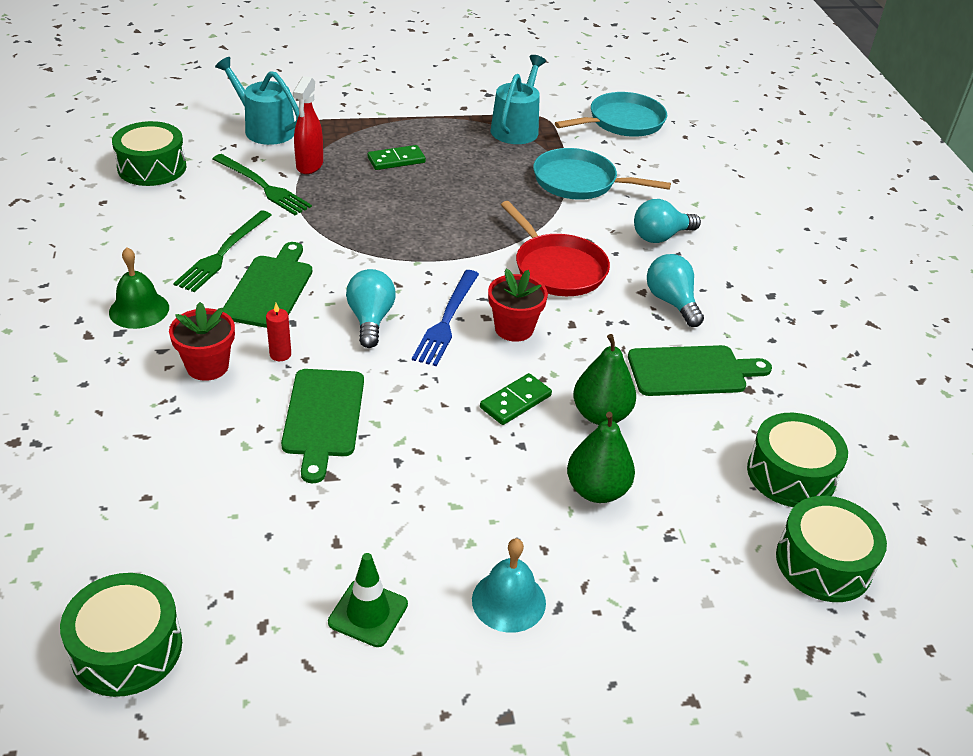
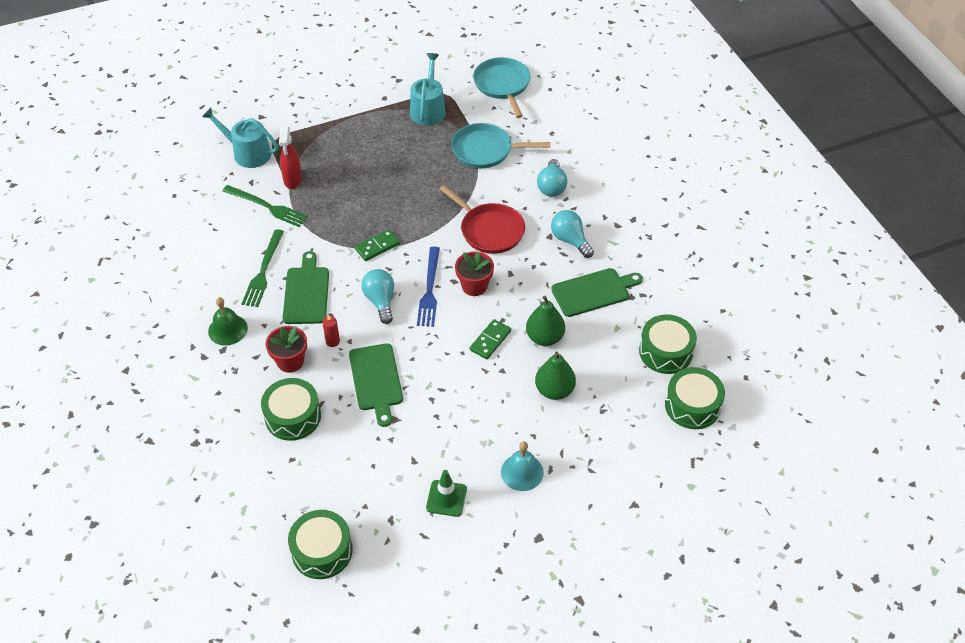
camera: 10 degrees left, 10 degrees up
(152, 167) = (182, 208): green drum -> green drum (293, 416)
(396, 160) = (352, 160): green domino -> green domino (377, 247)
(622, 122) = (502, 85): turquoise pan -> turquoise pan turned 60 degrees counterclockwise
(660, 237) = (551, 187): turquoise light bulb -> turquoise light bulb turned 45 degrees counterclockwise

